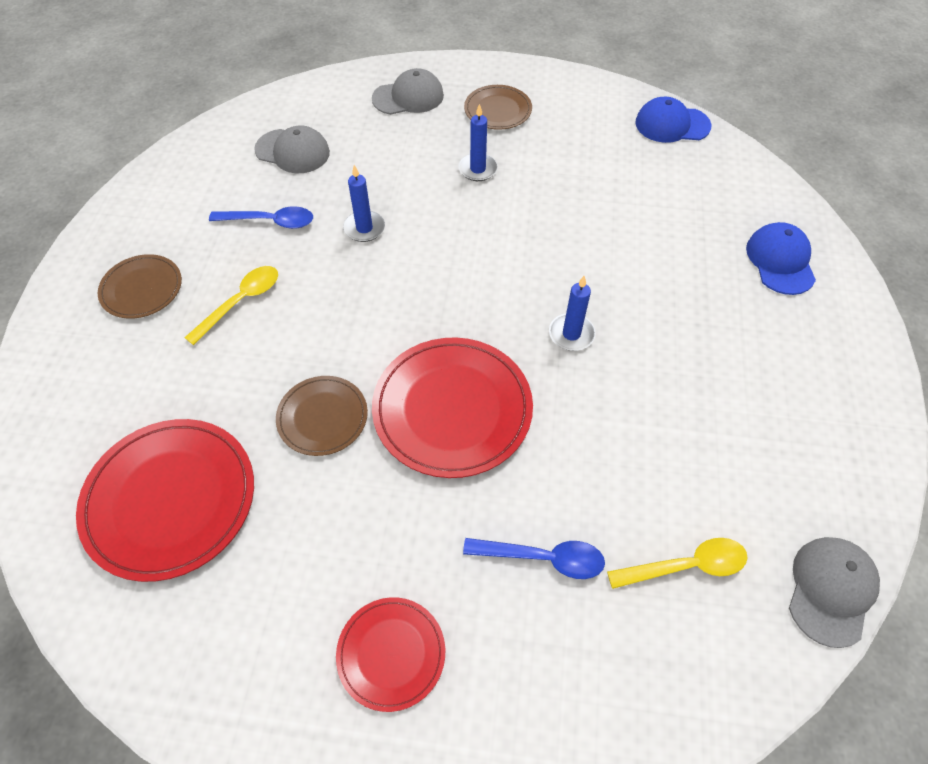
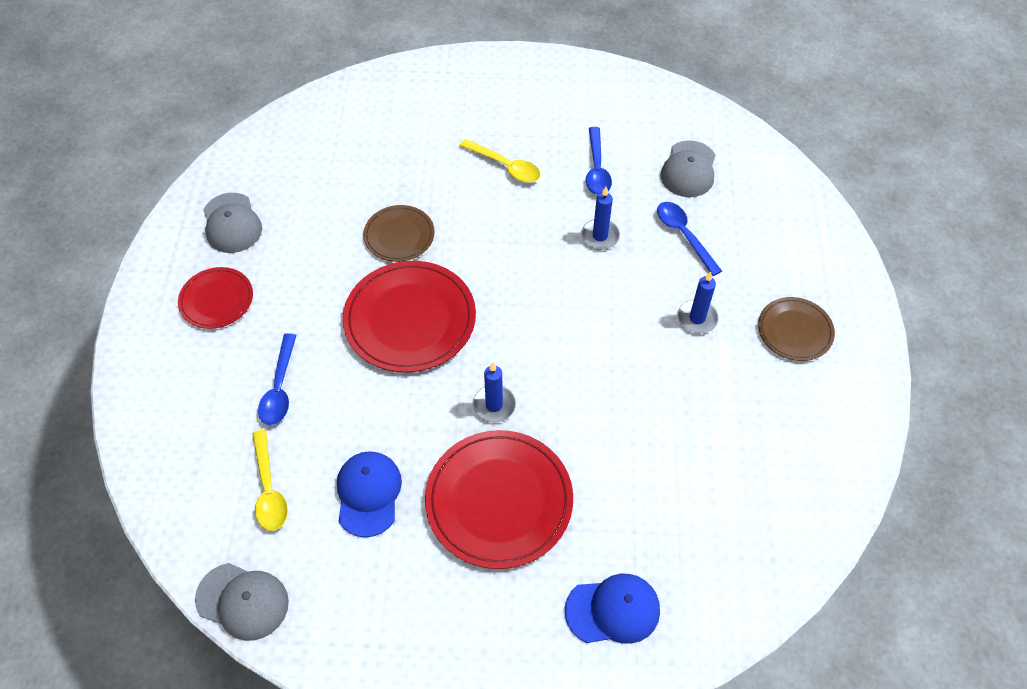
camera: 85 degrees right, 0 degrees up
(141, 289) = (512, 104): brown plate -> none
(170, 499) = (331, 162): red plate -> red plate (499, 500)
(377, 165) = (684, 235): none -> blue spoon
(408, 97) = (793, 249): grey cap -> grey cap (232, 223)
(672, 124) = (818, 510): blue cap -> blue cap (368, 494)

